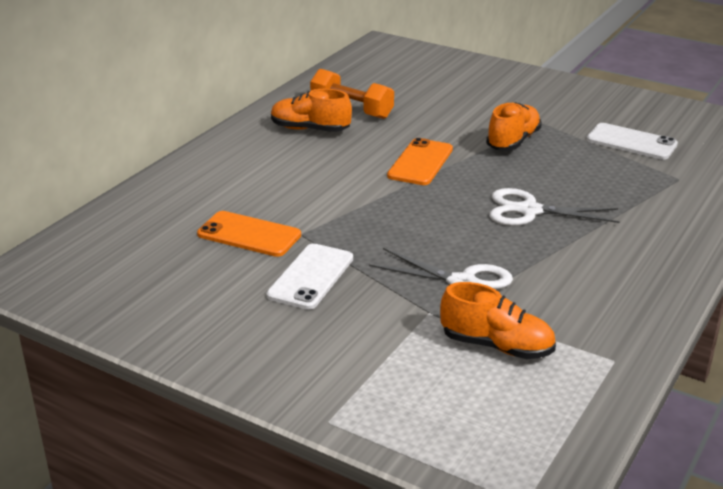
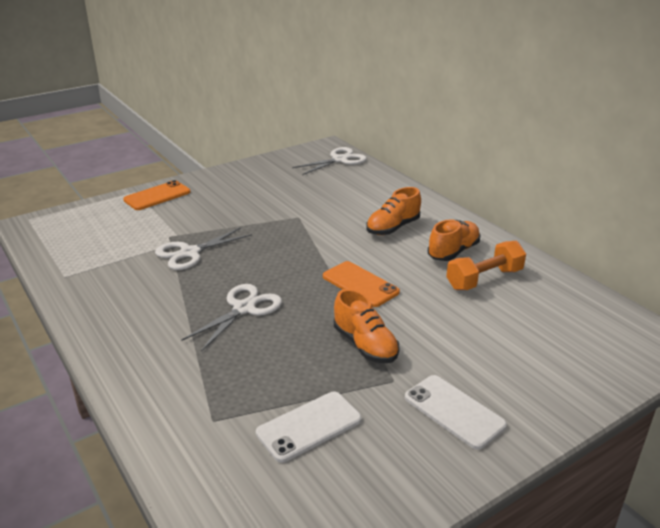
camera: 115 degrees right, 0 degrees up
(76, 251) = (339, 160): none -> white scissors
(249, 235) = (313, 202): orange phone -> orange phone (157, 196)
(311, 277) = (250, 211): white phone -> white phone (454, 411)
(497, 346) = (125, 245): orange shoe -> orange shoe (393, 228)

